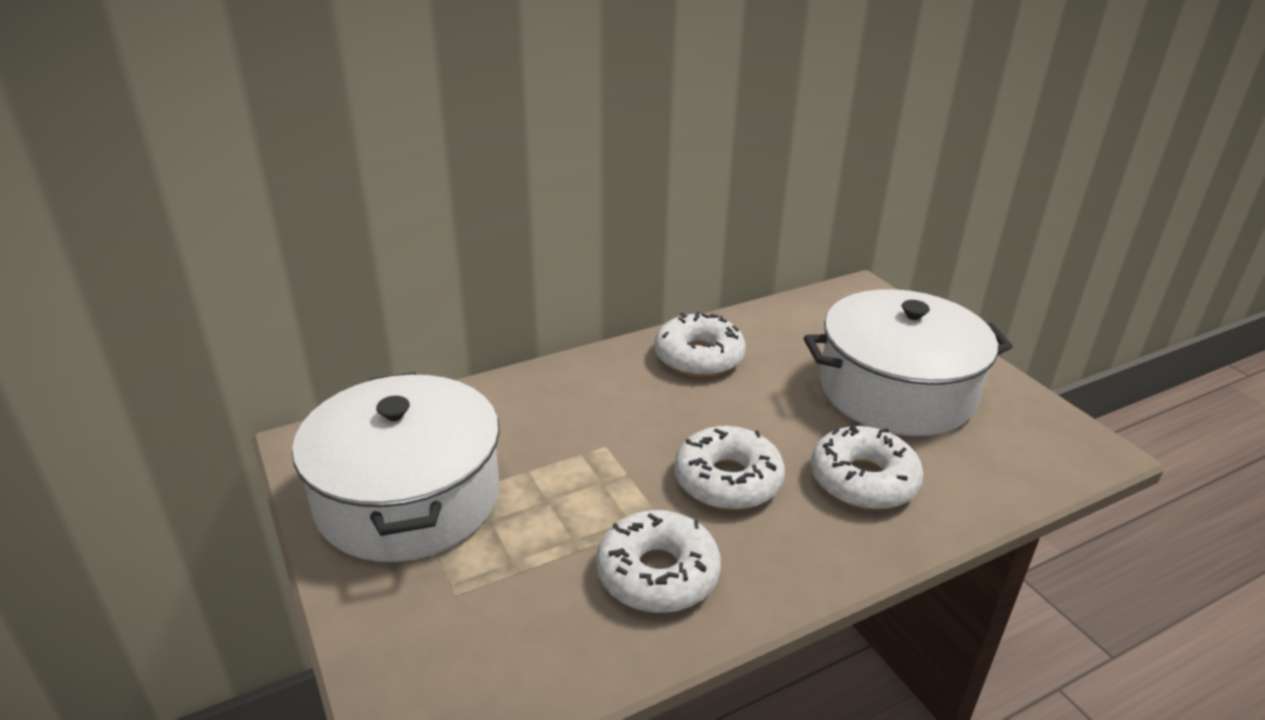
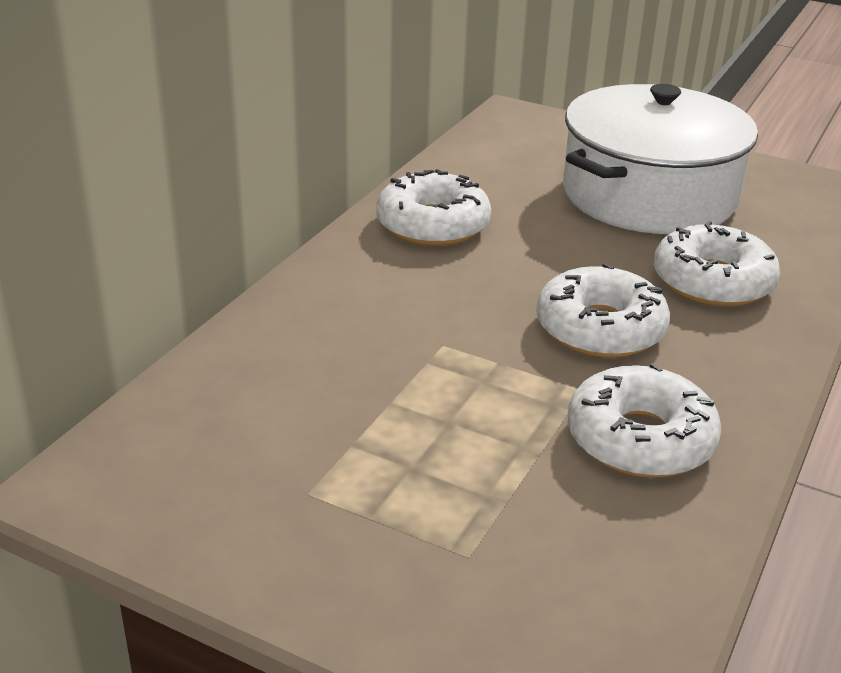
camera: 35 degrees left, 0 degrees up
(408, 497) = (287, 487): white pot -> none

